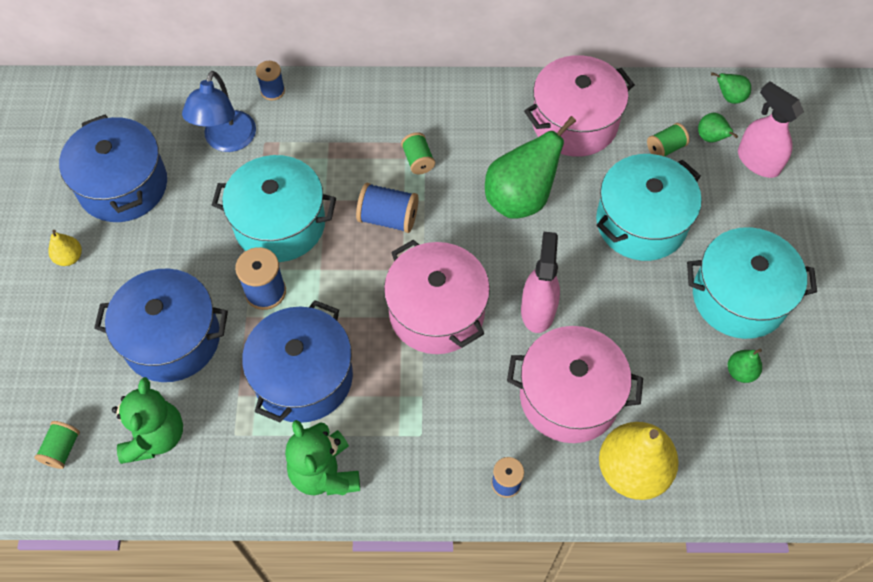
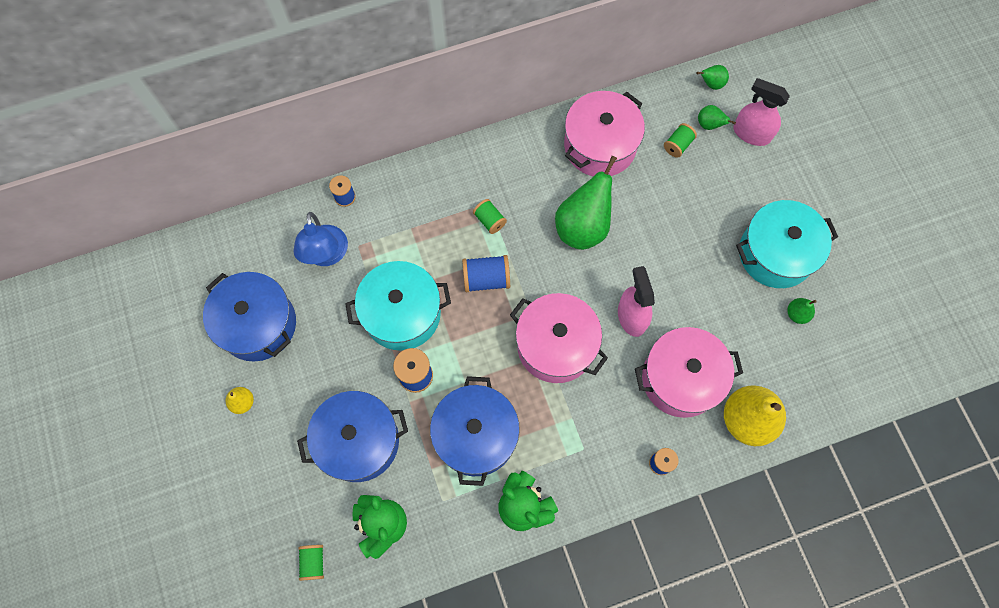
camera: 20 degrees left, 10 degrees up
(641, 222) = (682, 216): turquoise pot -> none

